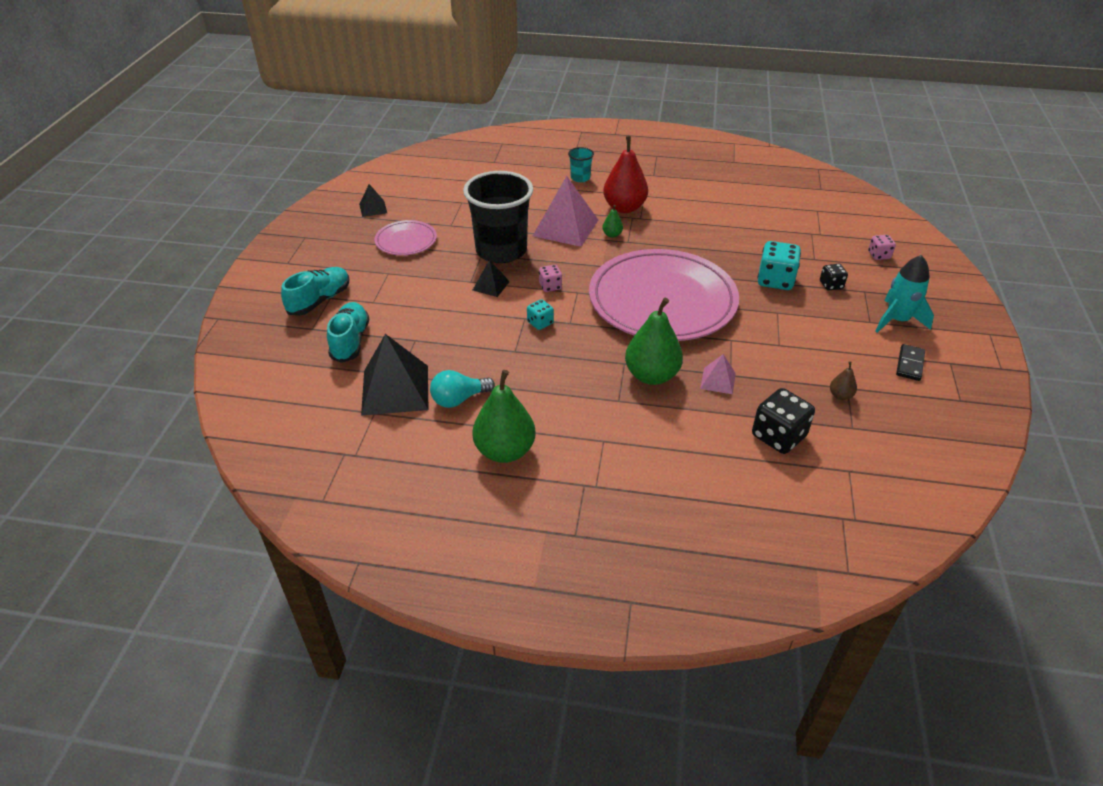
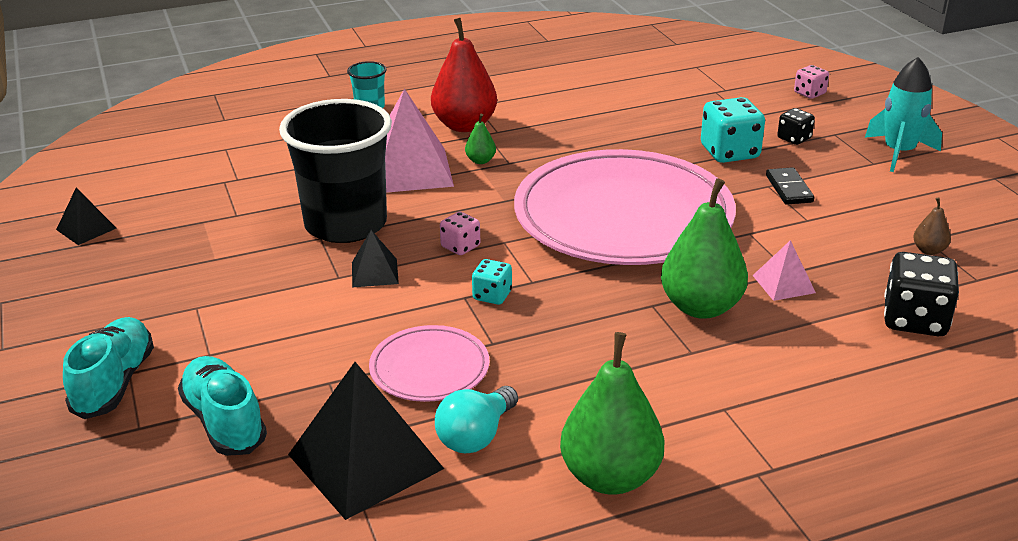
camera: 30 degrees left, 10 degrees down
(406, 241) = (184, 256): pink plate -> pink plate (429, 368)
(909, 364) = (959, 192): black domino -> black domino (789, 189)

